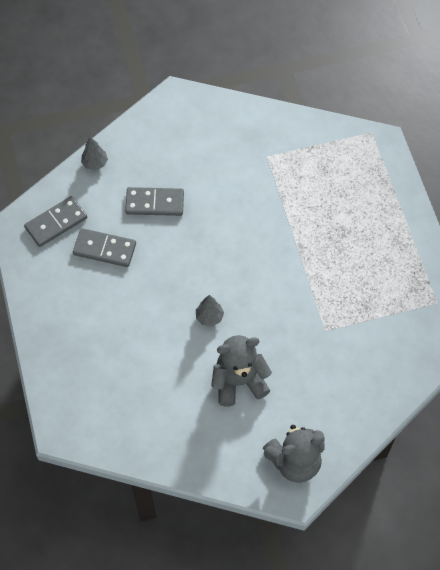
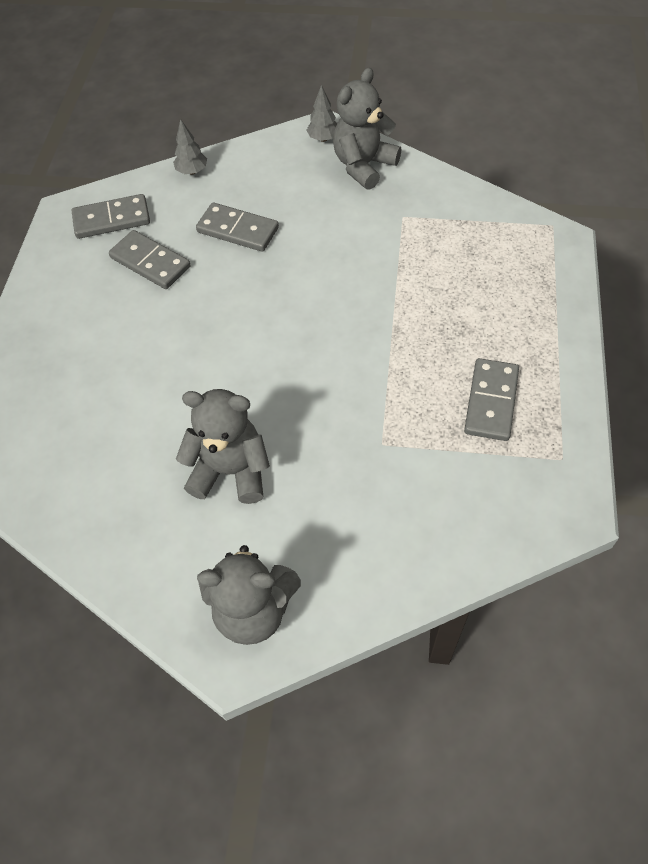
camera: 25 degrees right, 5 degrees down
(209, 317) = (234, 378): grey tree -> grey tree (323, 138)
(220, 121) = (363, 166): none -> grey teddy bear
(380, 278) = (491, 401): none -> grey domino

